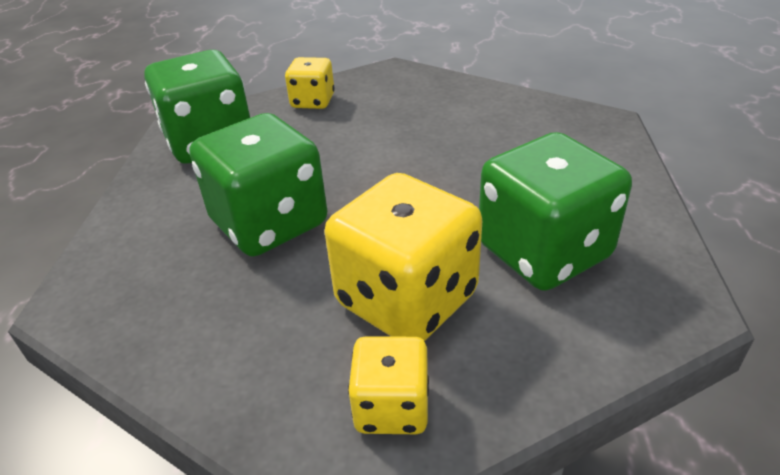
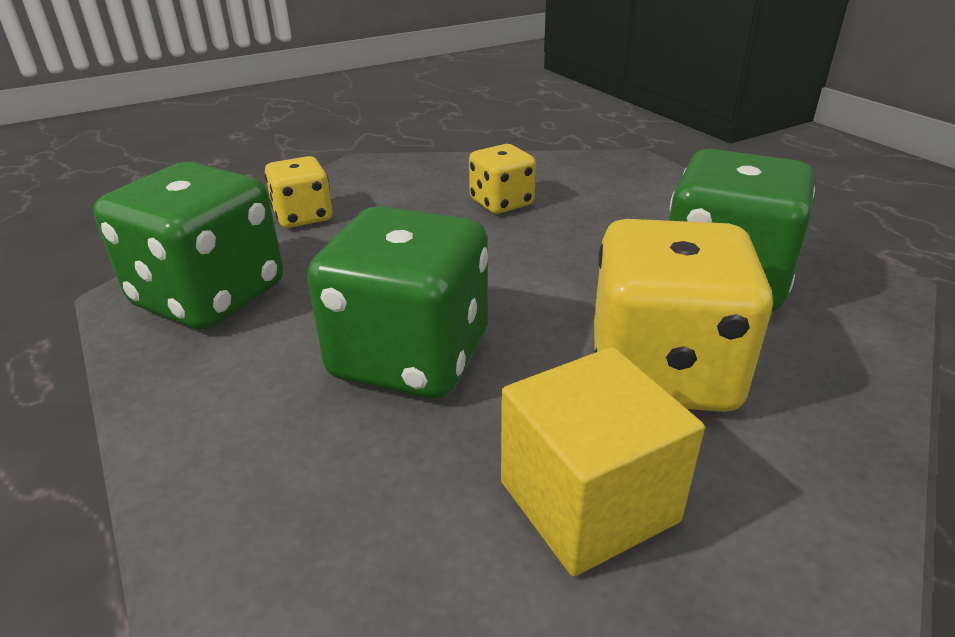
camera: 35 degrees left, 5 degrees down
(262, 356) = (588, 501): none -> yellow cube
(391, 407) = (784, 479): yellow dice -> yellow dice (501, 203)

